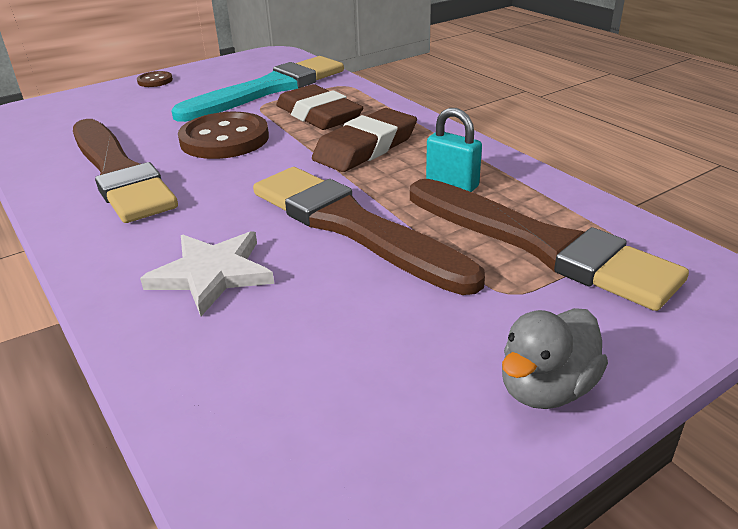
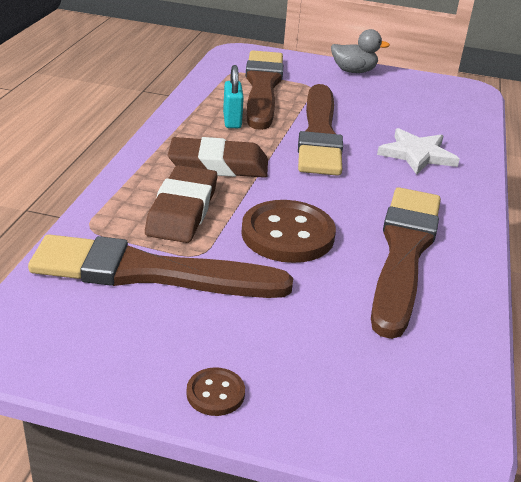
camera: 135 degrees left, 0 degrees up
(268, 89) = (149, 272): turquoise brush -> brown brush

